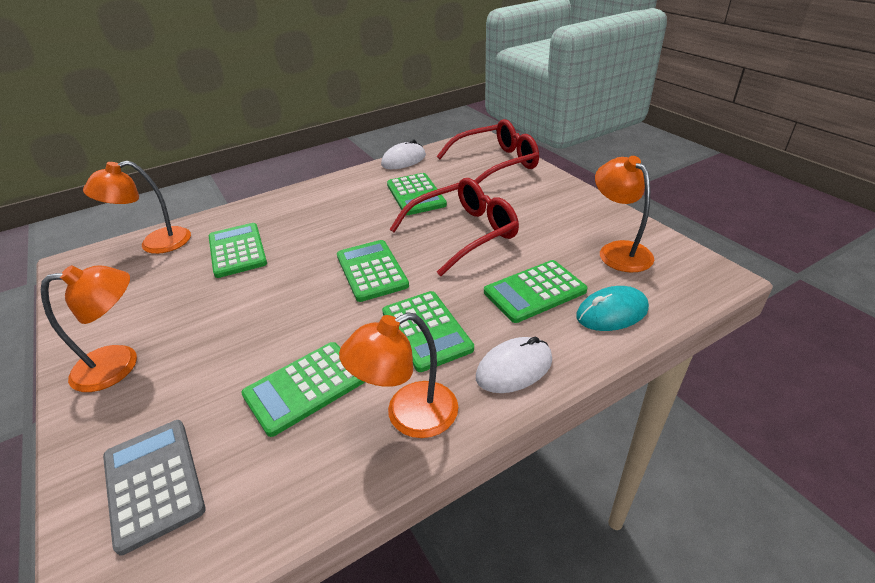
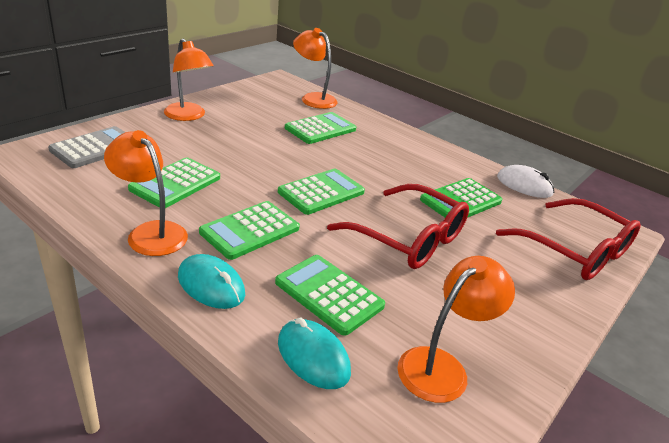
camera: 65 degrees right, 5 degrees down
(305, 387) = (175, 183): green calculator -> green calculator turned 90 degrees counterclockwise
(514, 368) = (211, 285): white mouse -> turquoise mouse

